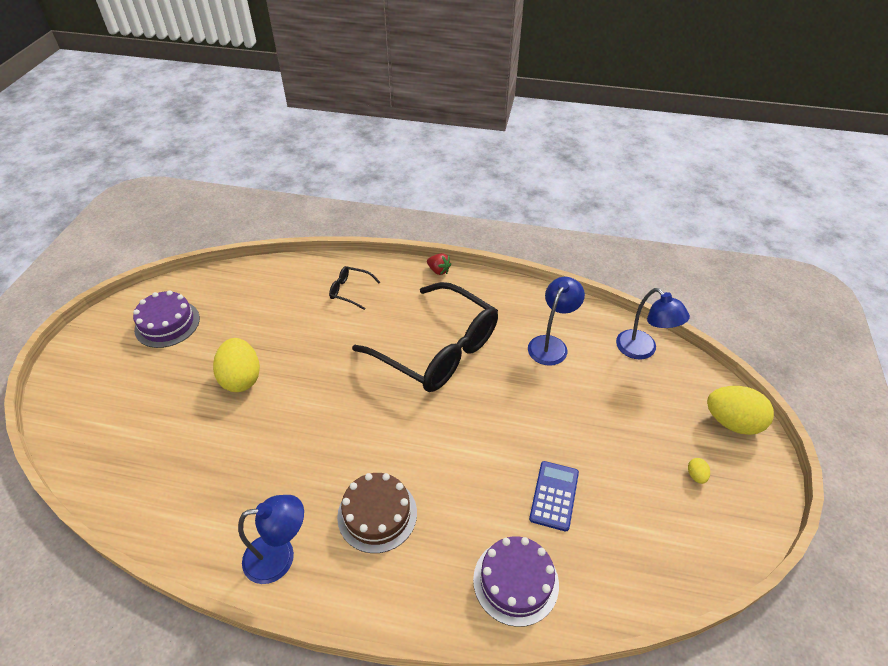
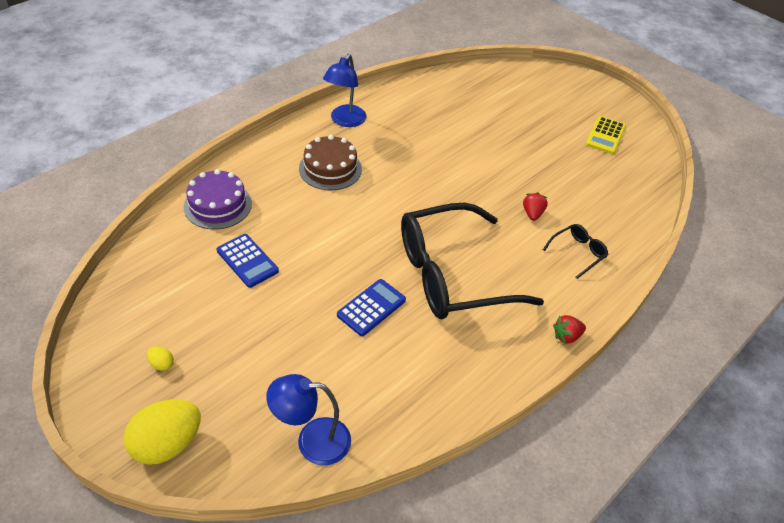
camera: 120 degrees right, 0 degrees up
(167, 324) = (605, 135): purple cake -> yellow calculator
(241, 378) = (512, 152): yellow egg -> none
(323, 331) = (532, 214): none -> red strawberry
(515, 379) = (371, 308): none -> blue calculator
(551, 344) = (388, 364): blue lamp -> none

